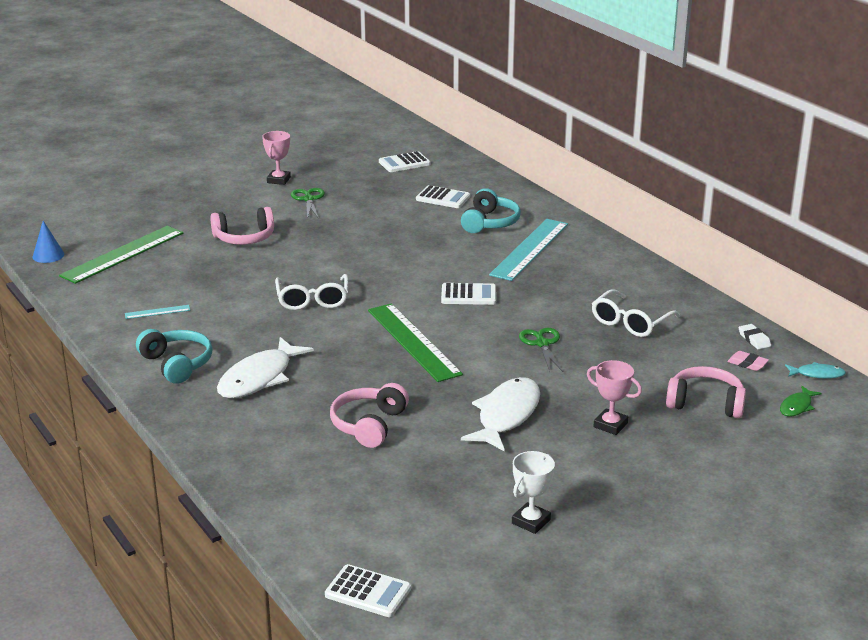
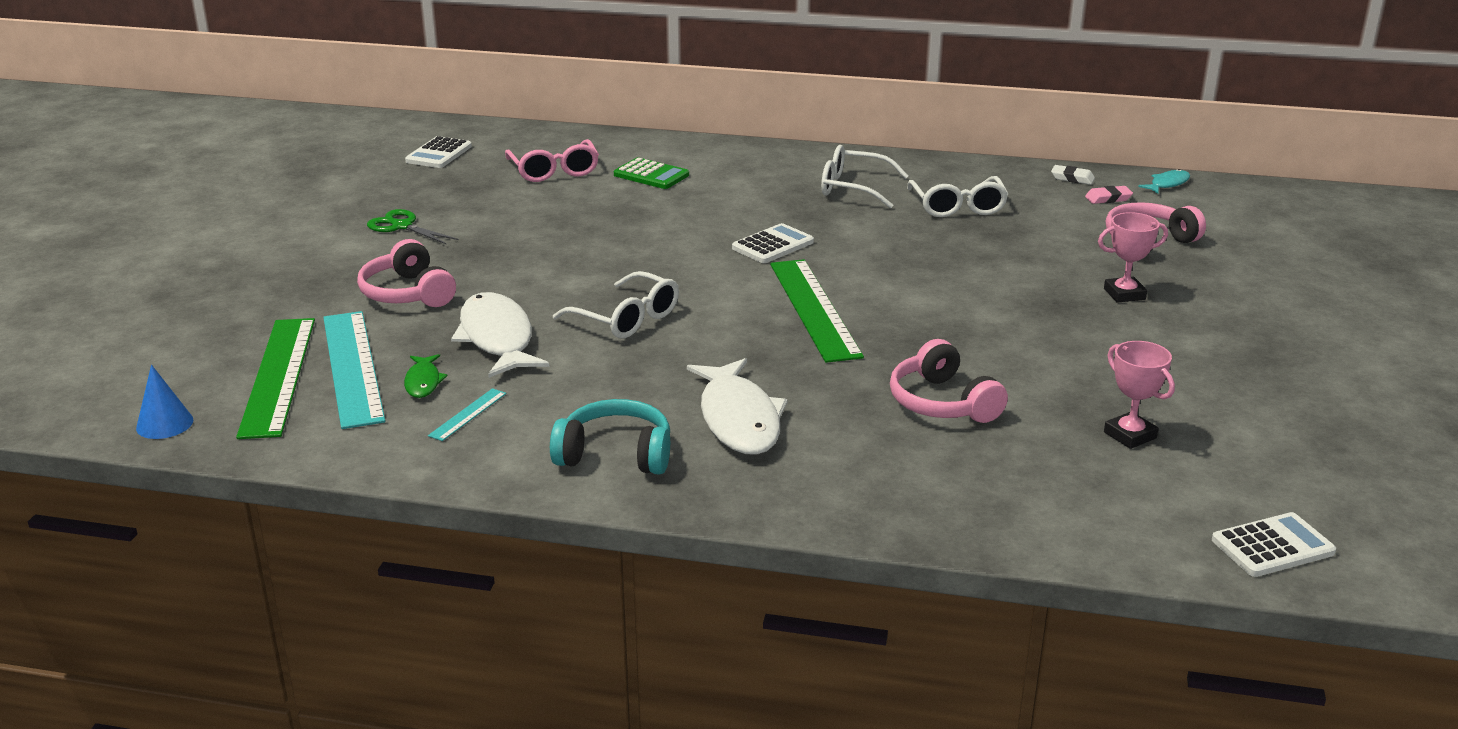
camera: 45 degrees left, 0 degrees up
(244, 238) = (408, 293): pink headphones -> pink headphones turned 120 degrees clockwise
(278, 180) = (320, 221): pink trophy -> pink trophy (1130, 435)
(413, 341) = (814, 309): green ruler -> green ruler turned 60 degrees clockwise
(443, 198) = (554, 171): white calculator -> pink glasses
(490, 223) = (651, 175): turquoise headphones -> green calculator
(506, 415) = (1033, 330): white fish -> white fish (497, 338)
(530, 249) = (740, 183): turquoise ruler -> turquoise ruler (352, 367)
(531, 521) = (1244, 404): white trophy -> none
(542, 344) = (928, 256): green scissors -> none
(591, 282) = (853, 188): none -> white glasses
(797, 406) = (1207, 213): green fish -> green fish (423, 382)

